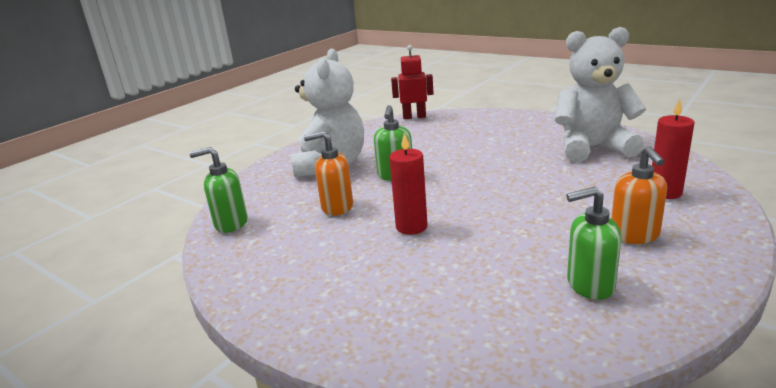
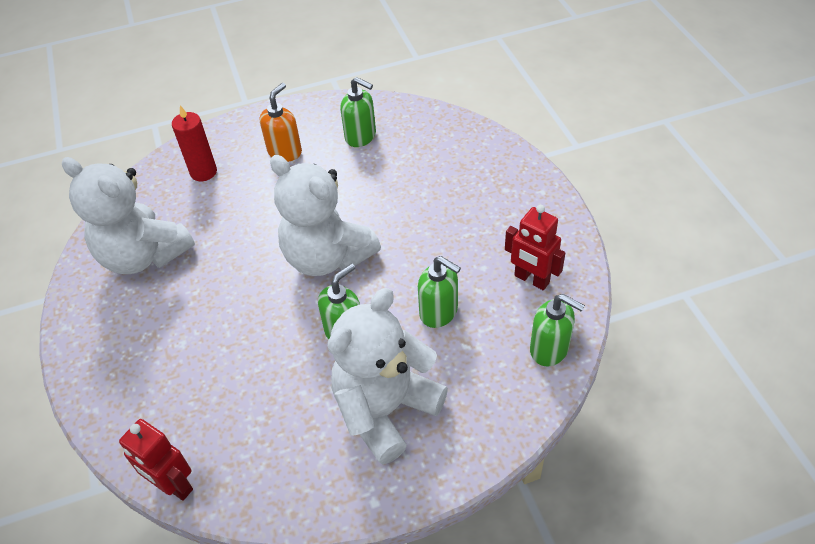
camera: 145 degrees left, 25 degrees up
(270, 253) = (531, 279): none -> red robot
(337, 207) = (439, 312): orange soap dispenser -> green soap dispenser
(411, 227) = (403, 244): red candle -> none
(464, 196) = (327, 257): none -> white teddy bear

